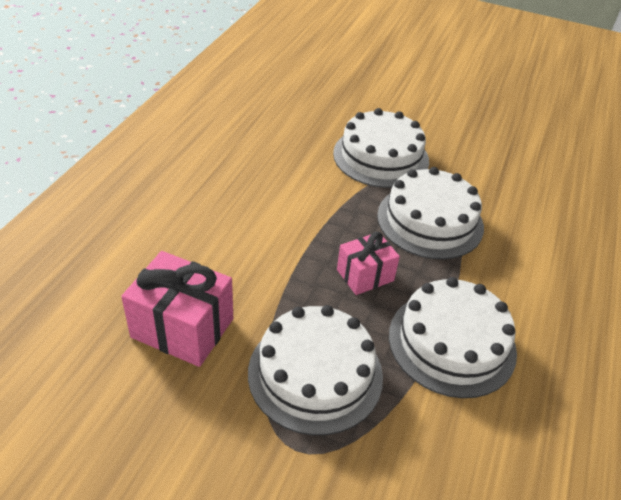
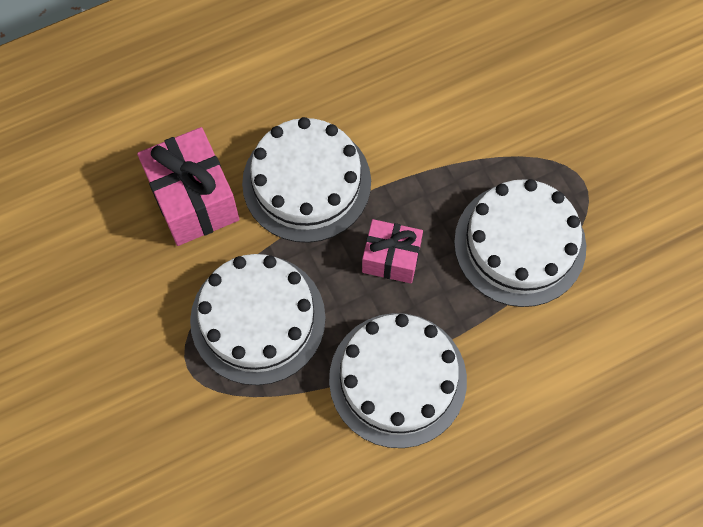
camera: 45 degrees right, 25 degrees up
(381, 157) = (556, 129): white cake -> white cake (306, 182)

